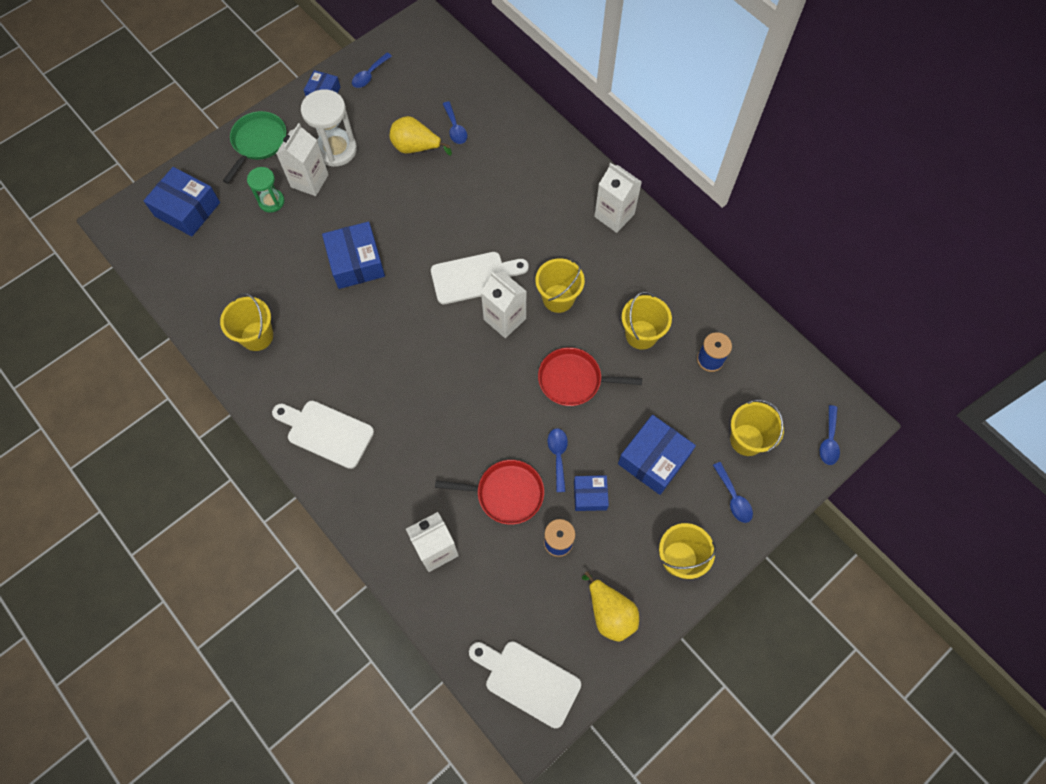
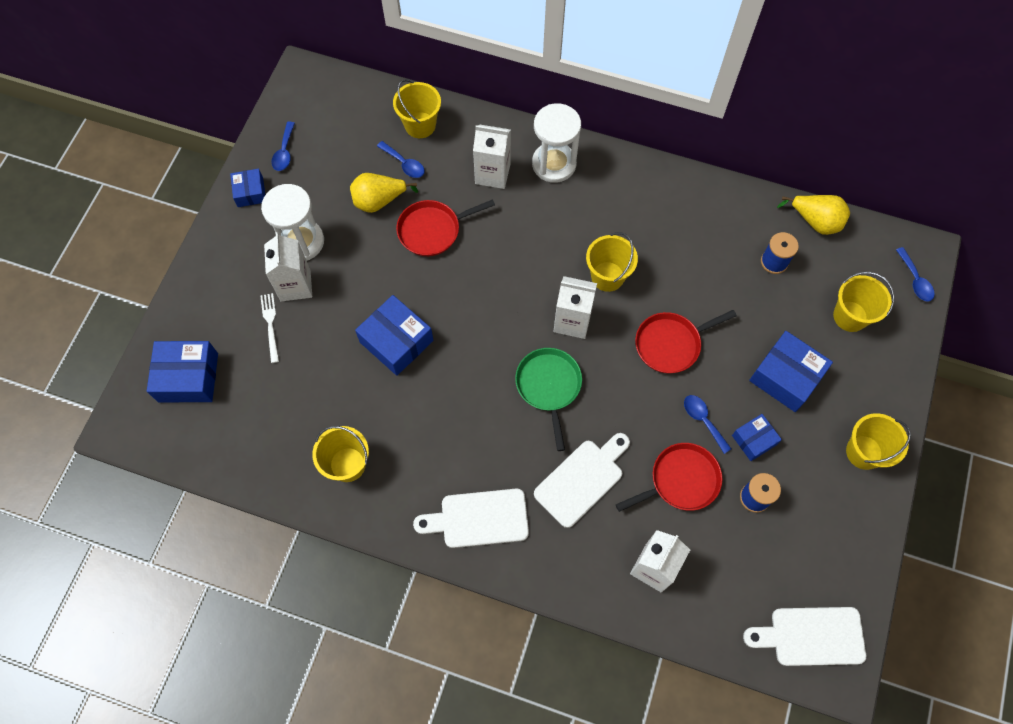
camera: 30 degrees left, 0 degrees up
(258, 142) = (216, 273): green pan -> green pan (549, 386)
(271, 201) = (270, 325): green hourglass -> white fork
(442, 191) = (432, 230): none -> red pan
(474, 277) = (518, 297): white cutting board -> white cutting board (582, 479)
(576, 186) = (554, 164): none -> white hourglass
(610, 613) = (839, 534): yellow pear -> yellow pear (815, 221)
(614, 215) = (606, 174): white carton -> white carton (492, 174)
(641, 334) = (701, 271): yellow bucket -> yellow bucket (420, 125)
(654, 459) = (786, 377): blue box -> blue box turned 60 degrees counterclockwise
(733, 498) = (872, 373): blue spoon -> none

